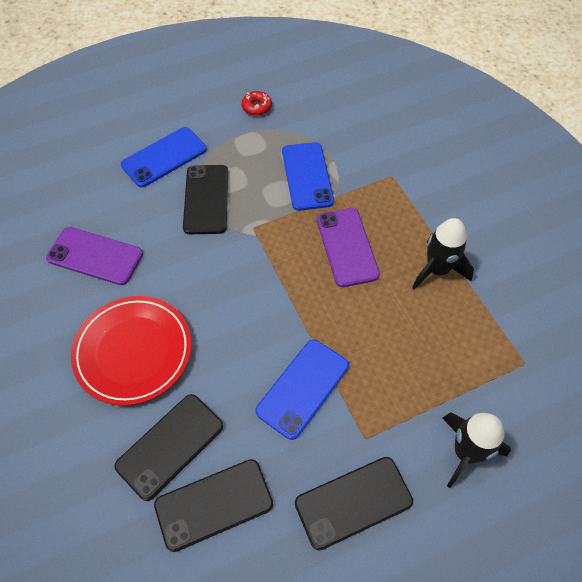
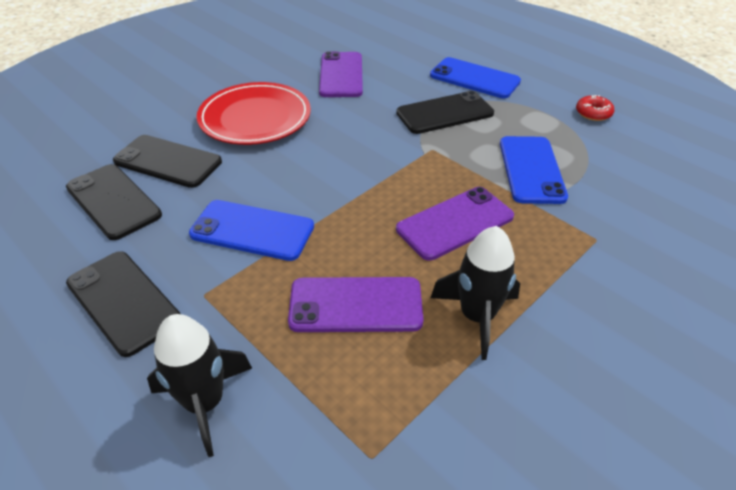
camera: 70 degrees right, 15 degrees down
(307, 176) = (531, 170): blue phone -> blue phone turned 60 degrees counterclockwise
(407, 336) = (355, 305): none -> purple phone

